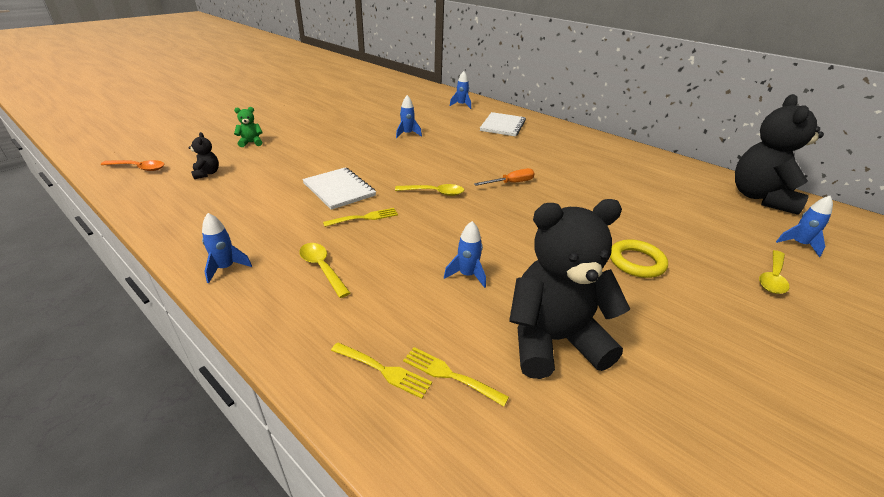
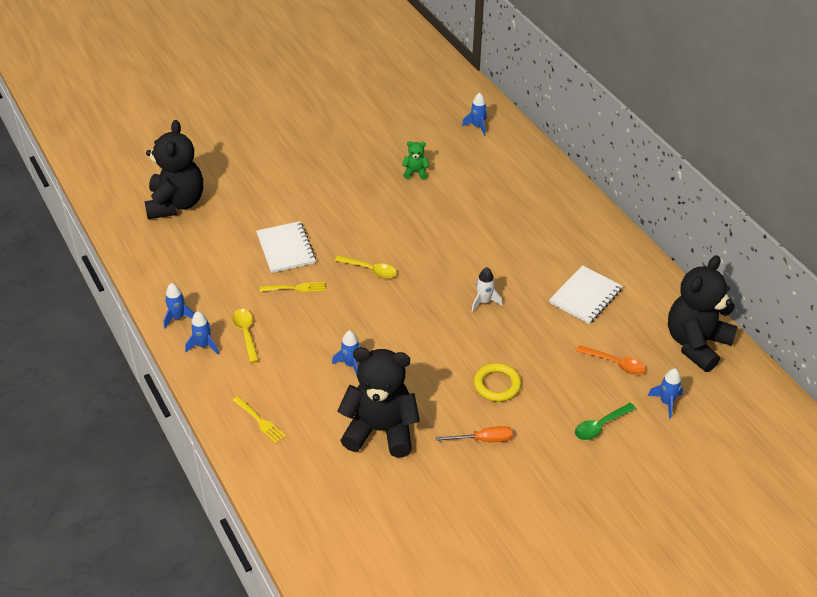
camera: 20 degrees right, 10 degrees up
(138, 168) = (119, 184): orange spoon -> orange spoon (615, 363)
(207, 173) = (176, 204): black teddy bear -> black teddy bear, size x2.40
(251, 143) = (222, 162): green teddy bear -> green teddy bear (415, 172)
(407, 134) = (385, 174): blue rocket -> blue rocket (203, 345)
(449, 375) = (299, 434): yellow fork -> none
(503, 126) = (503, 177): white notebook -> white notebook (585, 296)
(511, 183) = (451, 272): orange screwdriver -> orange screwdriver (483, 440)
(559, 199) = (484, 302): none -> white rocket
(772, 277) = (600, 426): yellow spoon -> green spoon

